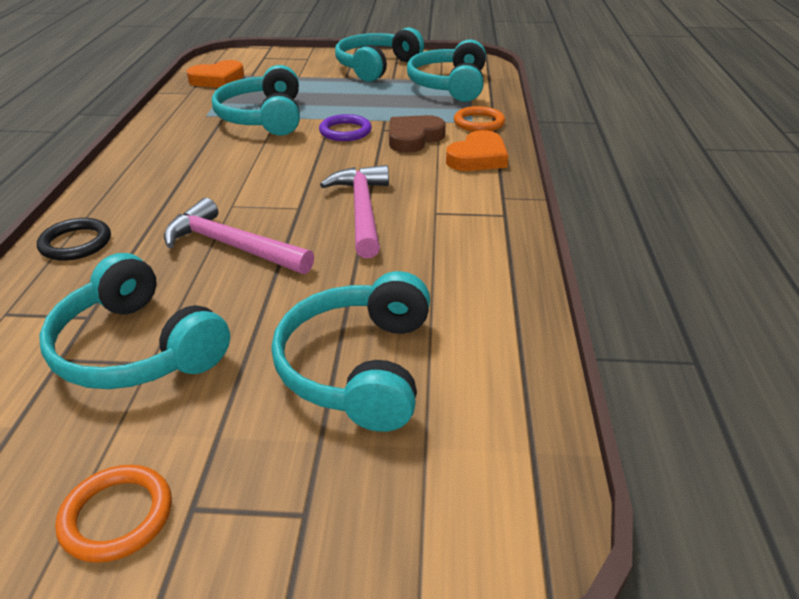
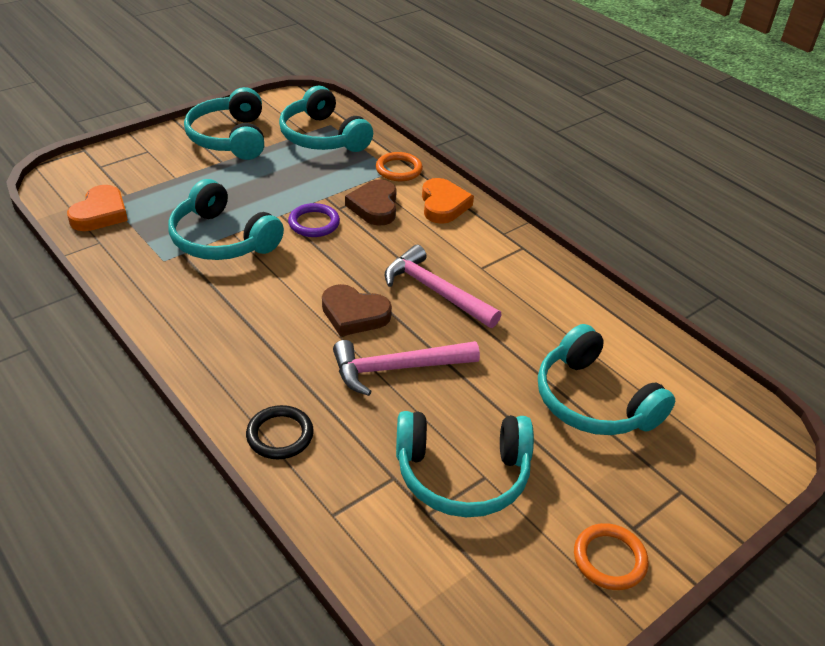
camera: 45 degrees left, 5 degrees up
(268, 196) = (354, 314): none -> brown heart

